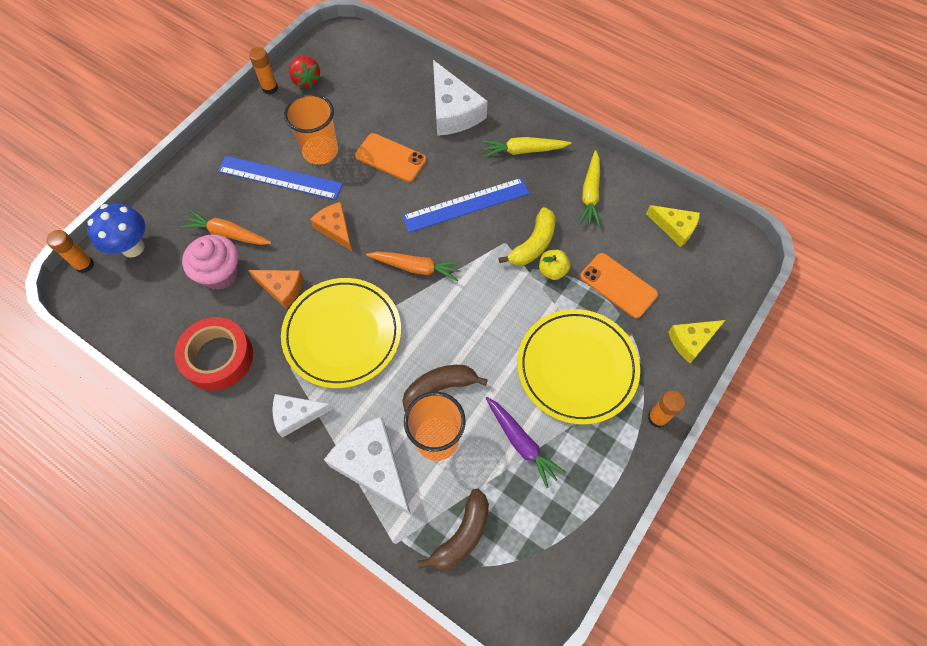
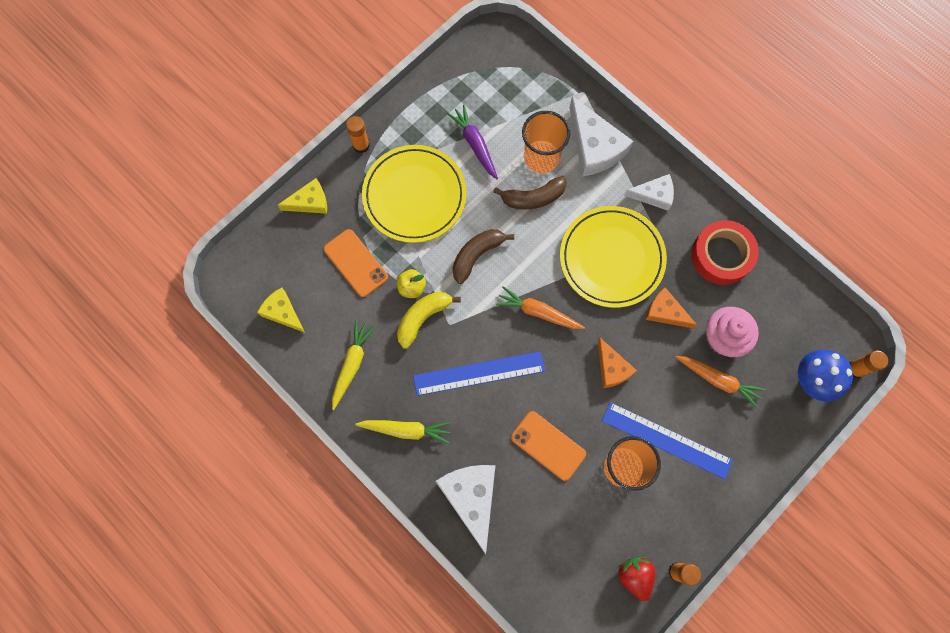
camera: 170 degrees left, 10 degrees up
(462, 535) = (533, 89): brown banana -> brown banana (476, 255)

